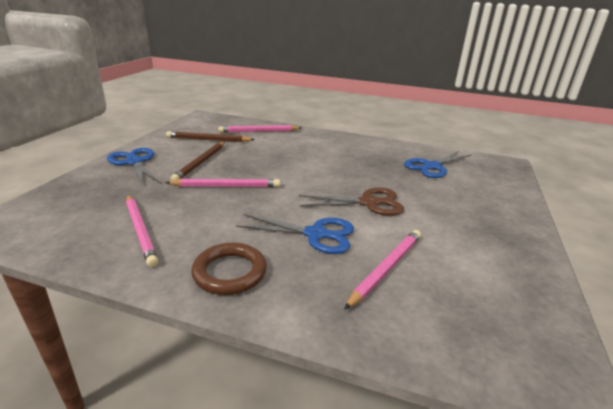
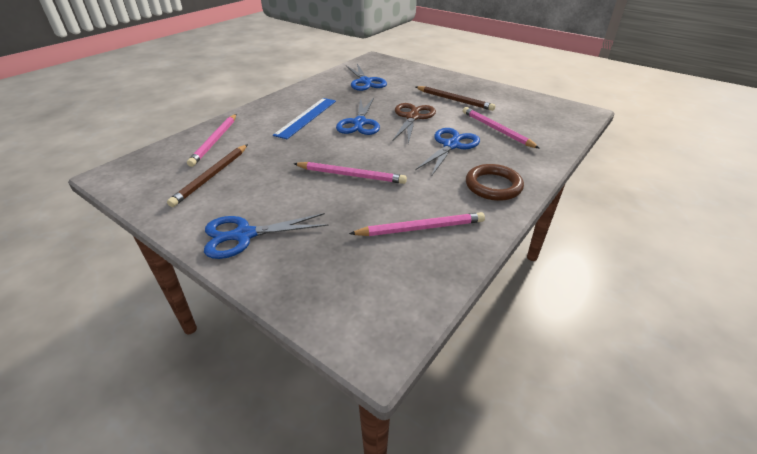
camera: 70 degrees left, 10 degrees up
(201, 162) = (281, 186): brown pencil -> brown pencil (454, 100)
(226, 186) = (351, 175): pink pencil -> pink pencil turned 90 degrees clockwise
(322, 153) = (306, 117): none -> blue ruler
(330, 177) = (359, 123): none -> blue scissors

